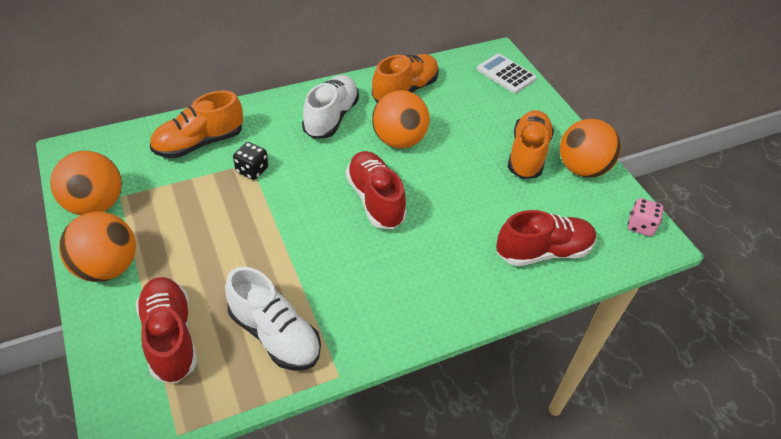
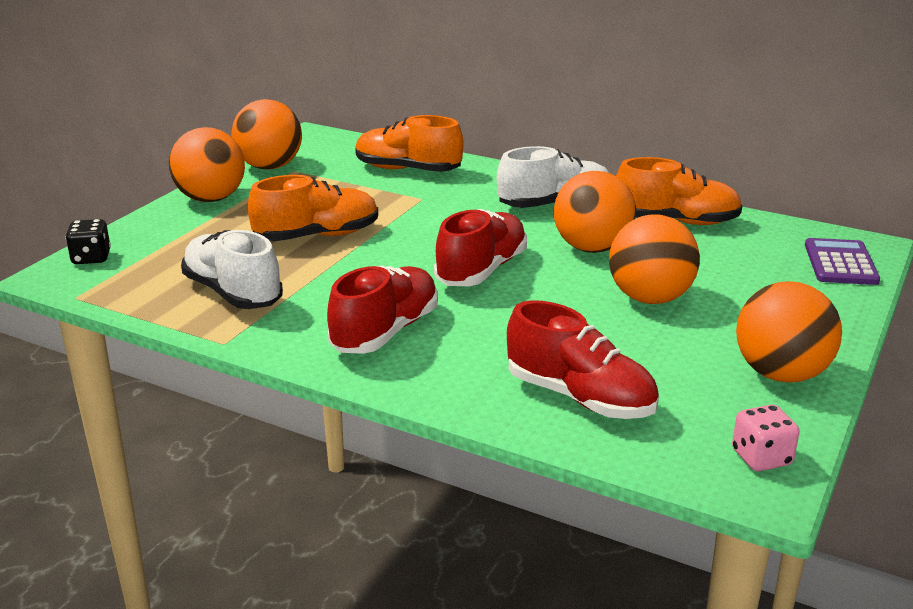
camera: 55 degrees right, 20 degrees down
(170, 337) = (171, 252): red shoe -> red shoe (385, 332)
(252, 170) = (415, 202): black dice -> black dice (91, 258)
(275, 334) = (233, 293): white shoe -> white shoe turned 135 degrees clockwise
(473, 158) = (650, 298): none -> orange ball
(506, 74) = (840, 263): white calculator -> purple calculator
(527, 154) = (727, 328): orange shoe -> orange shoe (317, 236)

